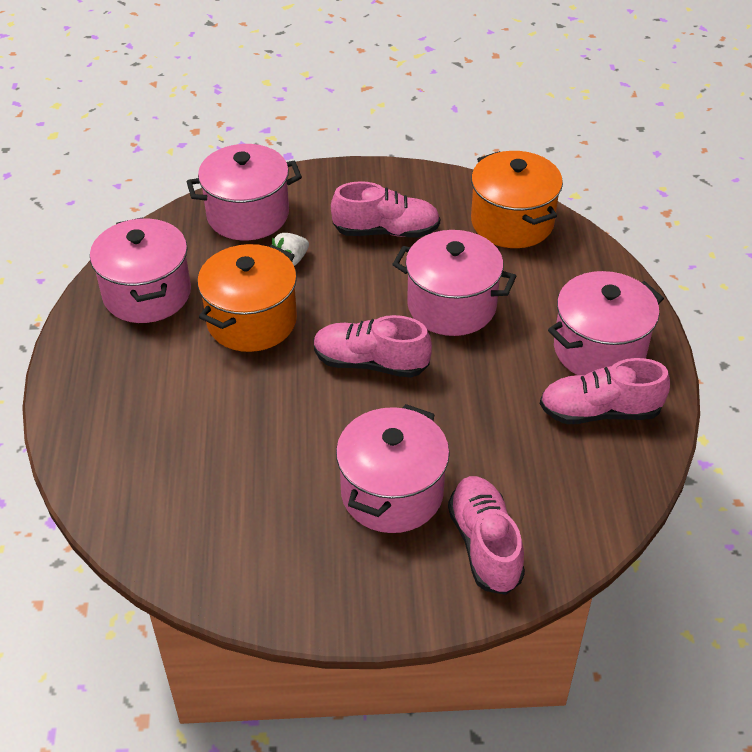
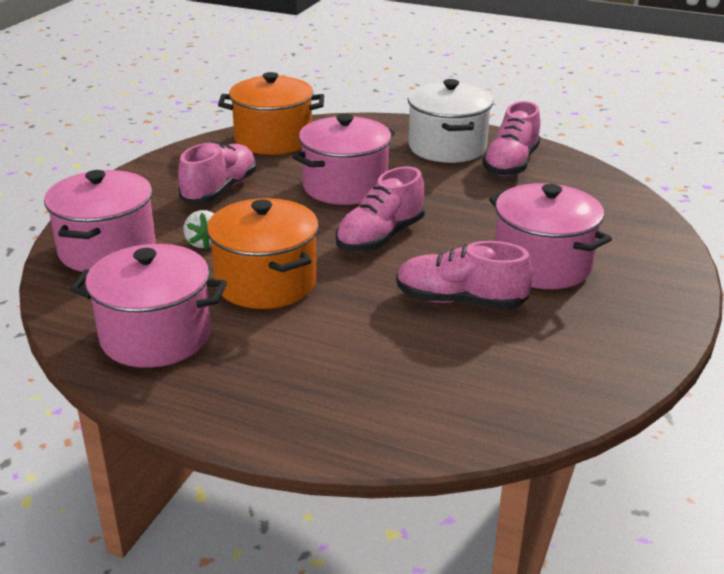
camera: 65 degrees left, 15 degrees down
(485, 545) = (620, 240): pink shoe -> pink shoe (460, 301)
(599, 349) = (447, 147): pink pot -> white pot

